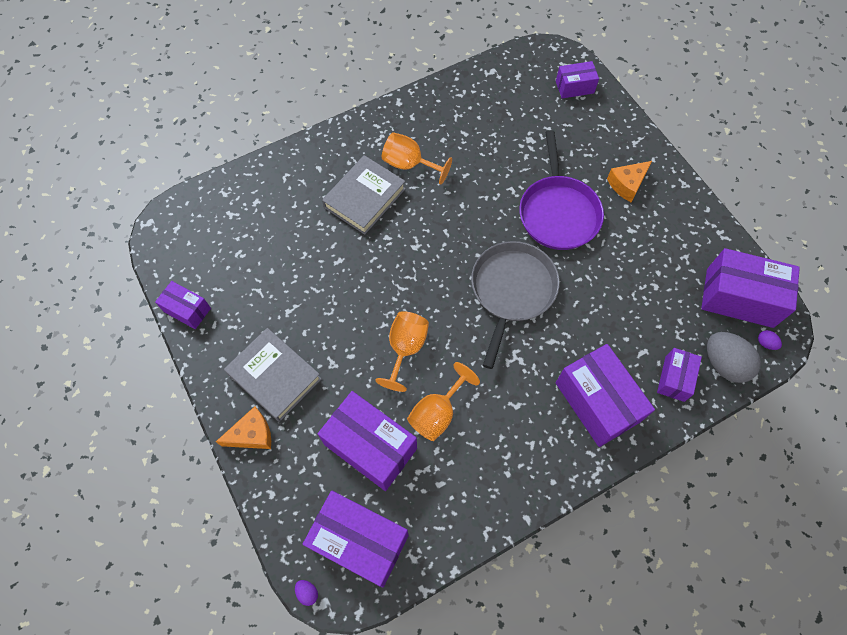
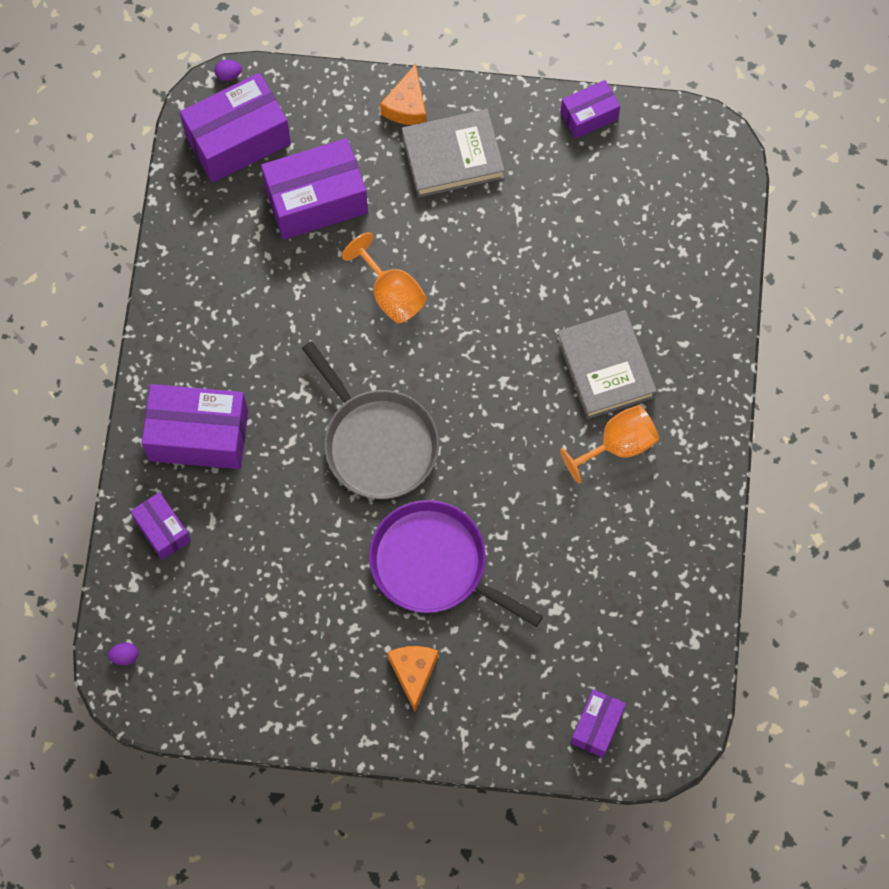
camera: 125 degrees right, 5 degrees up
(437, 413) = (302, 280): orange goblet -> none
(724, 364) = (138, 593): grey egg -> none
(739, 298) = (190, 675): purple box -> none

